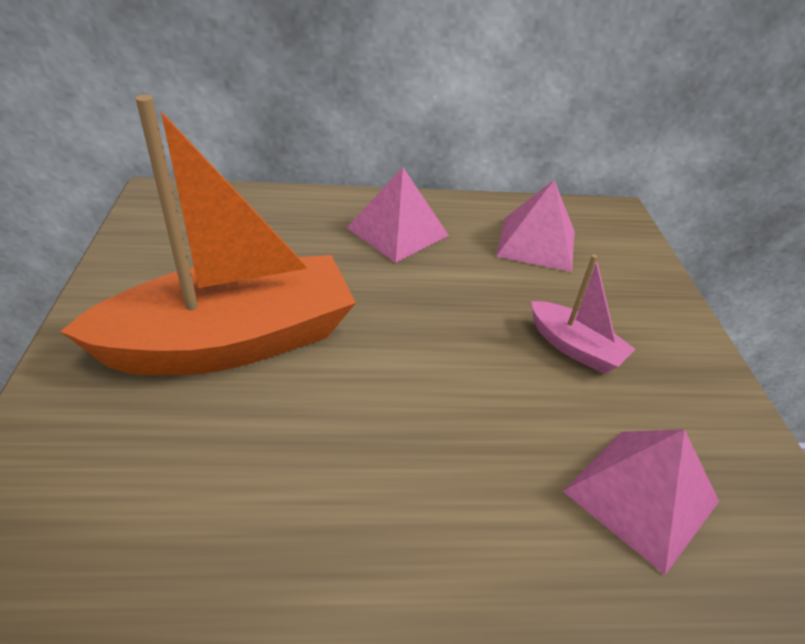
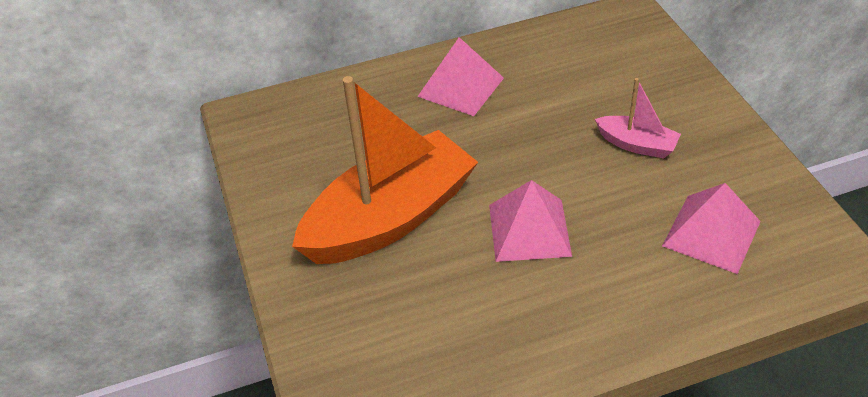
camera: 10 degrees left, 5 degrees up
(536, 243) = (576, 62): pink pyramid -> pink pyramid (529, 229)

